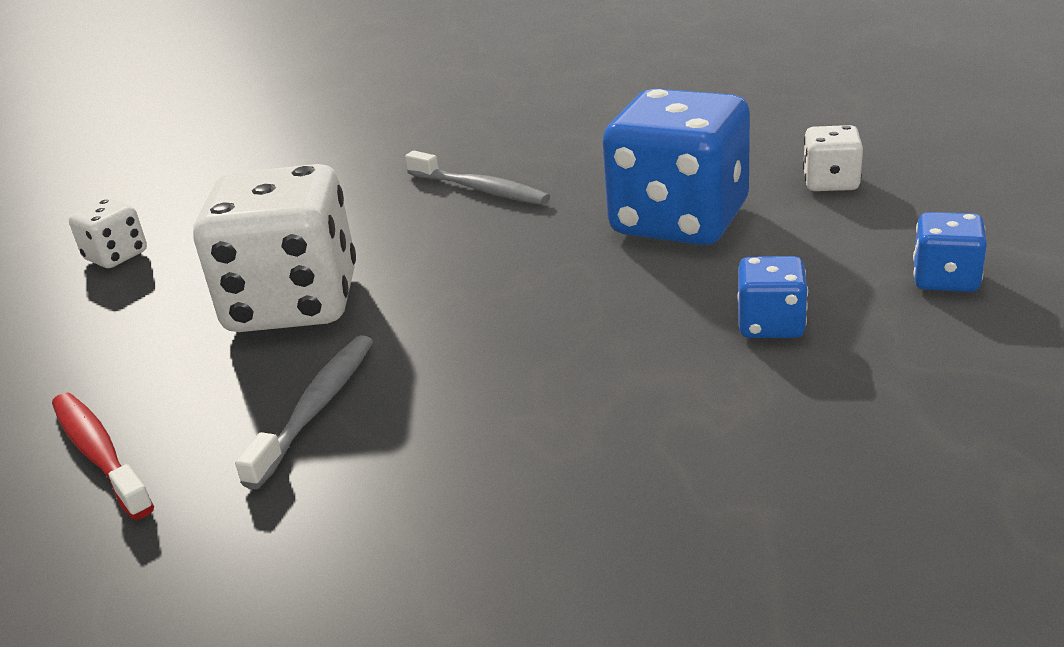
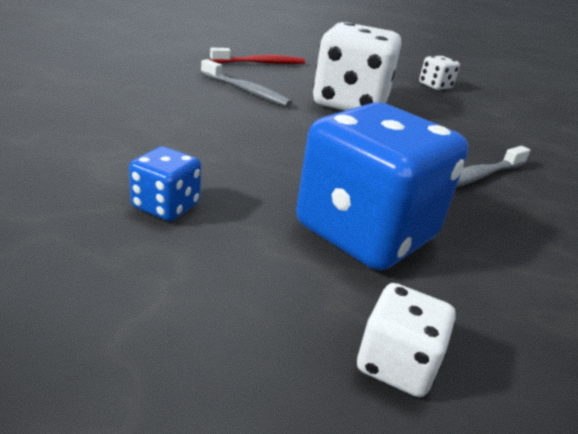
camera: 100 degrees right, 0 degrees up
(945, 279) = (114, 324): blue dice -> none

